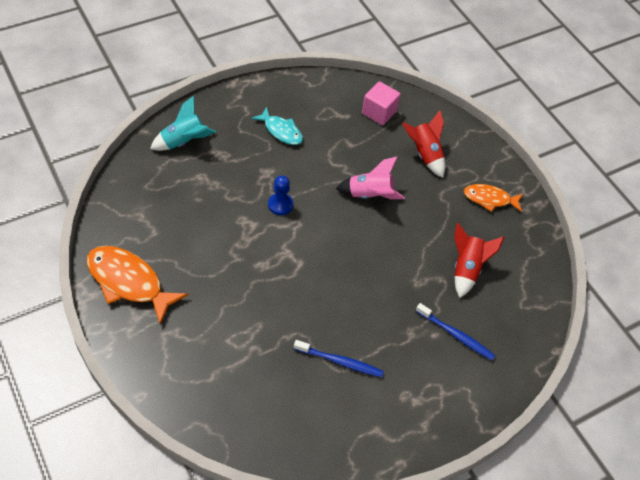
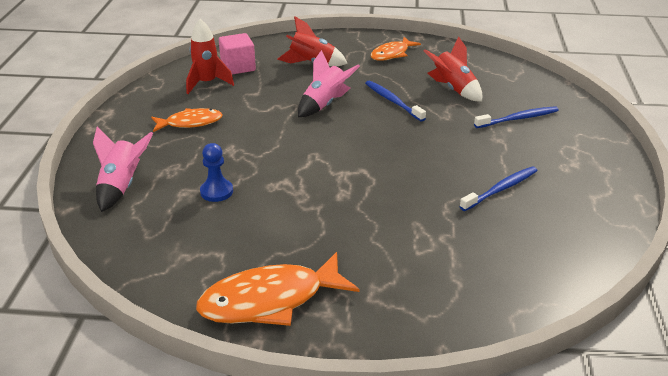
camera: 50 degrees left, 20 degrees down
(184, 142) = (122, 187): turquoise rocket -> pink rocket
(280, 205) = (280, 156): blue pawn -> blue pawn (216, 192)
(281, 131) = (190, 123): turquoise fish -> orange fish
(340, 108) = (207, 83): none -> red rocket
(411, 236) = (392, 101): none -> blue toothbrush

